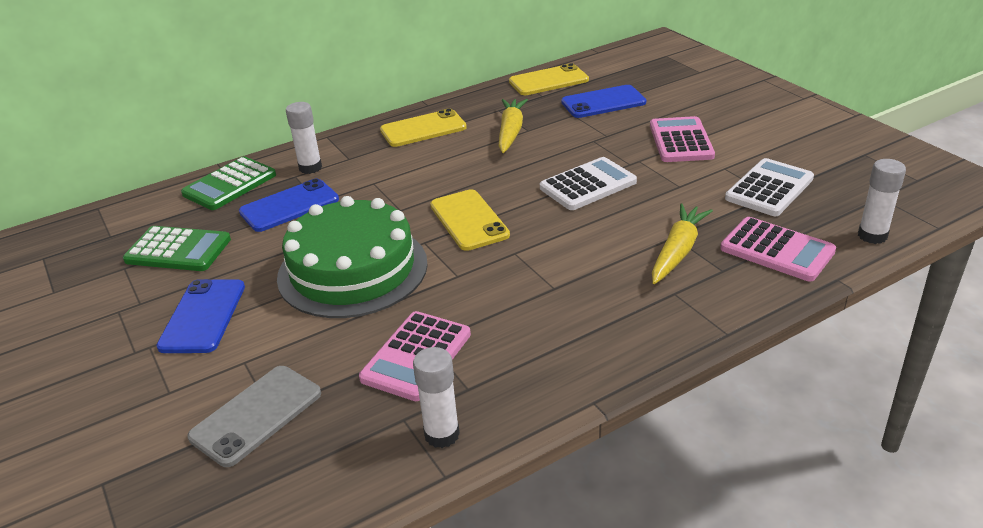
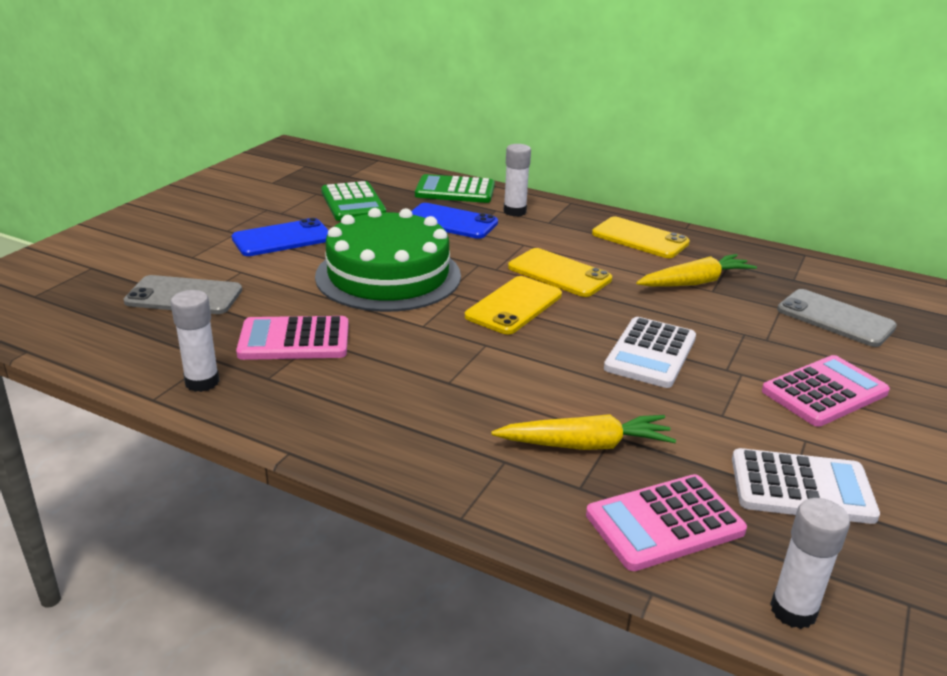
camera: 55 degrees right, 5 degrees down
(548, 81) = (830, 274): yellow phone -> yellow phone (559, 273)
(588, 185) = (650, 353): white calculator -> white calculator turned 90 degrees clockwise
(603, 102) = (835, 318): blue phone -> grey phone
(777, 250) = (664, 523): pink calculator -> pink calculator turned 60 degrees clockwise

